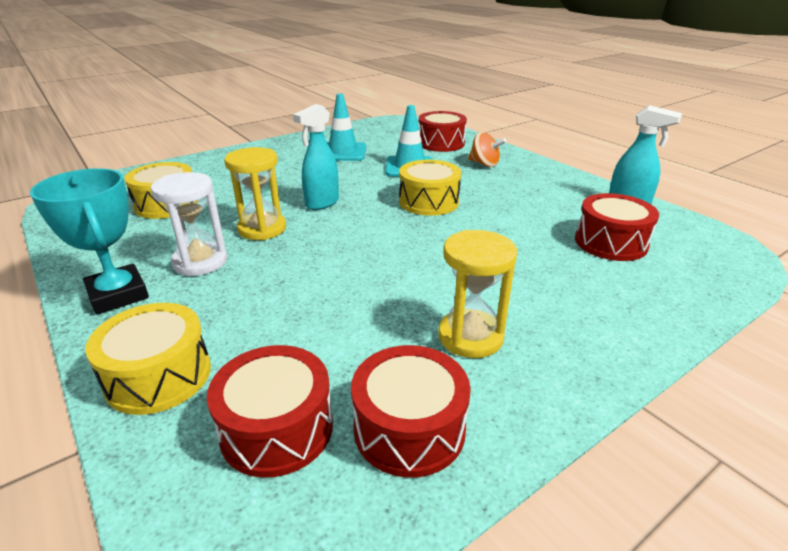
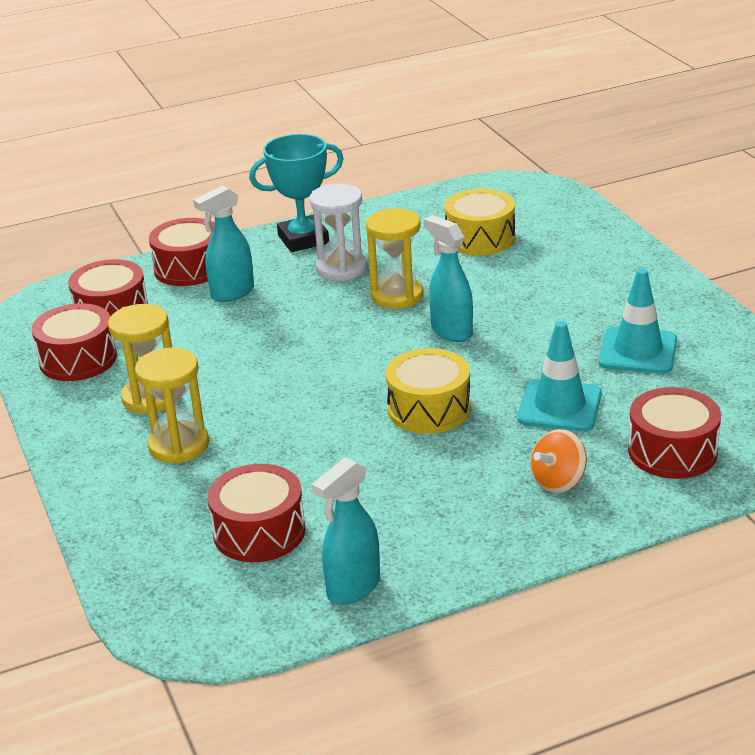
camera: 105 degrees right, 0 degrees up
(159, 376) = (189, 268): yellow drum -> red drum
(239, 324) = (232, 293): none -> turquoise spray bottle
(538, 300) = (179, 445): none -> yellow hourglass

